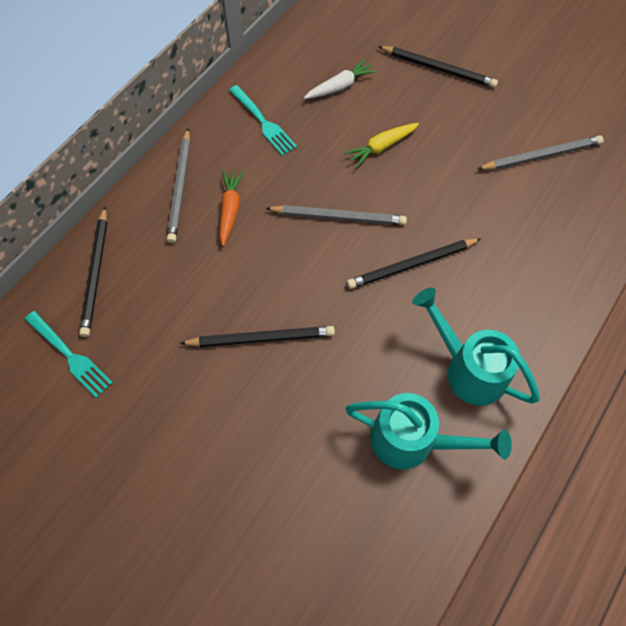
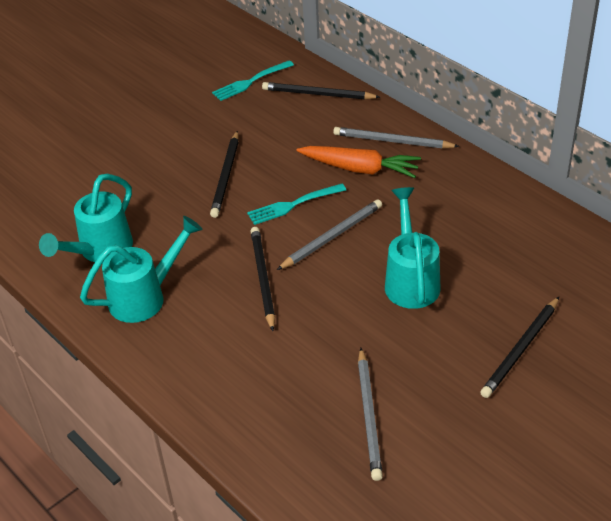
camera: 105 degrees right, 20 degrees down
(230, 210) = (359, 169): orange carrot -> orange carrot, size x1.52
(263, 122) = (461, 198): turquoise fork -> turquoise fork (294, 204)
(338, 217) = (332, 237): grey pencil -> grey pencil turned 150 degrees counterclockwise
(340, 86) = (502, 260): white carrot -> none
(381, 147) = (411, 280): yellow carrot -> turquoise watering can

